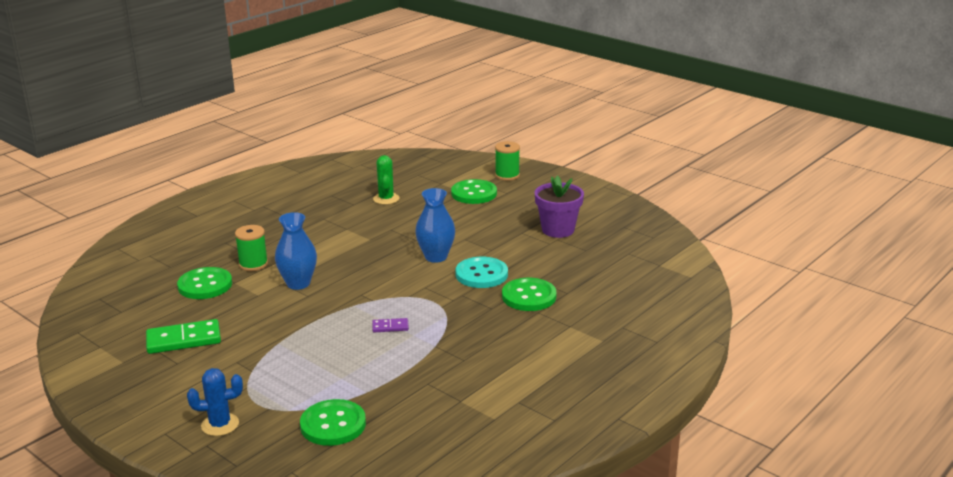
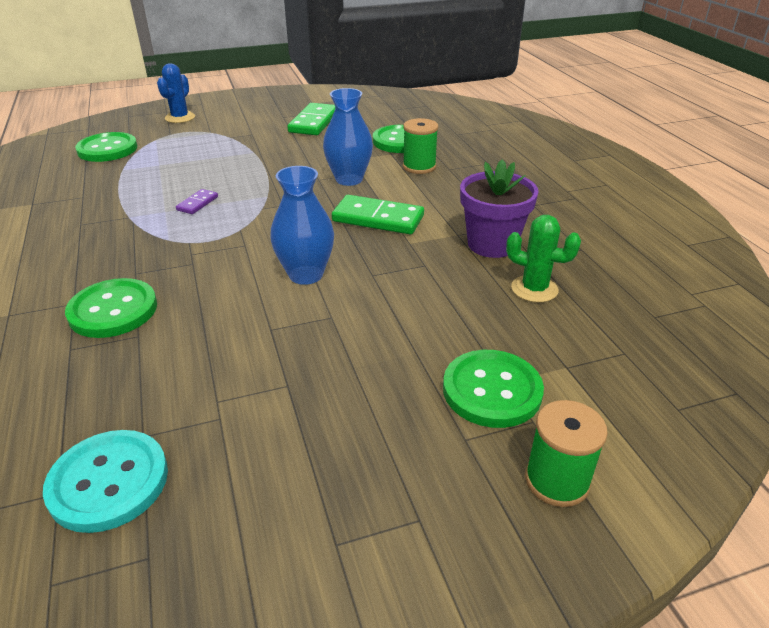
camera: 120 degrees right, 10 degrees up
(349, 256) = (378, 218): none -> green domino
(481, 274) = (216, 294): turquoise button -> turquoise button (108, 482)
(558, 230) = (247, 436): purple flower pot -> purple flower pot (492, 244)

